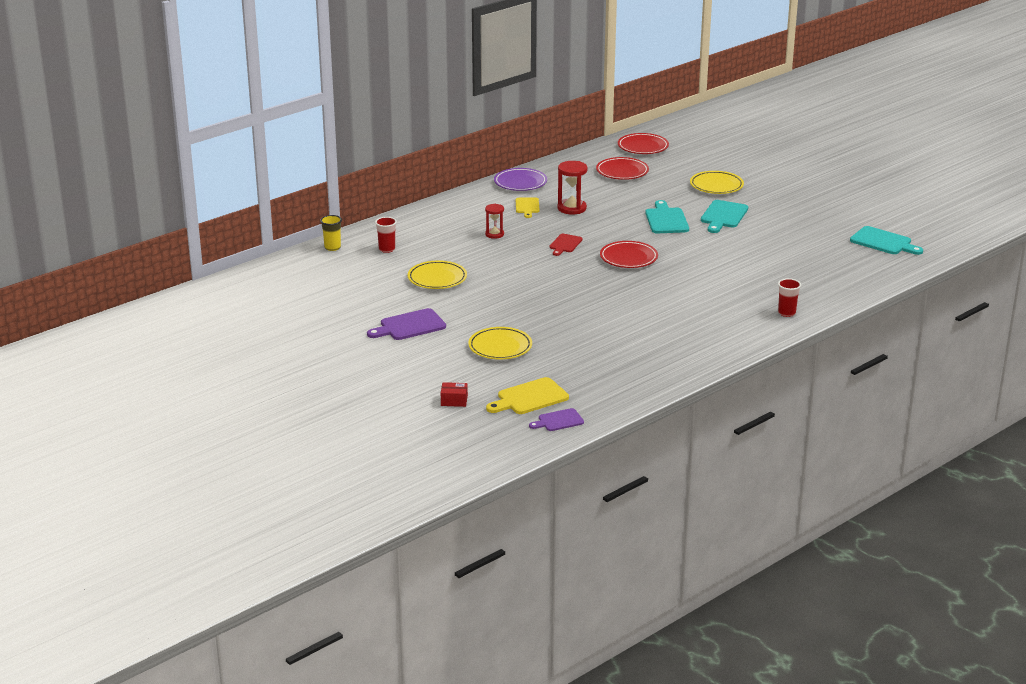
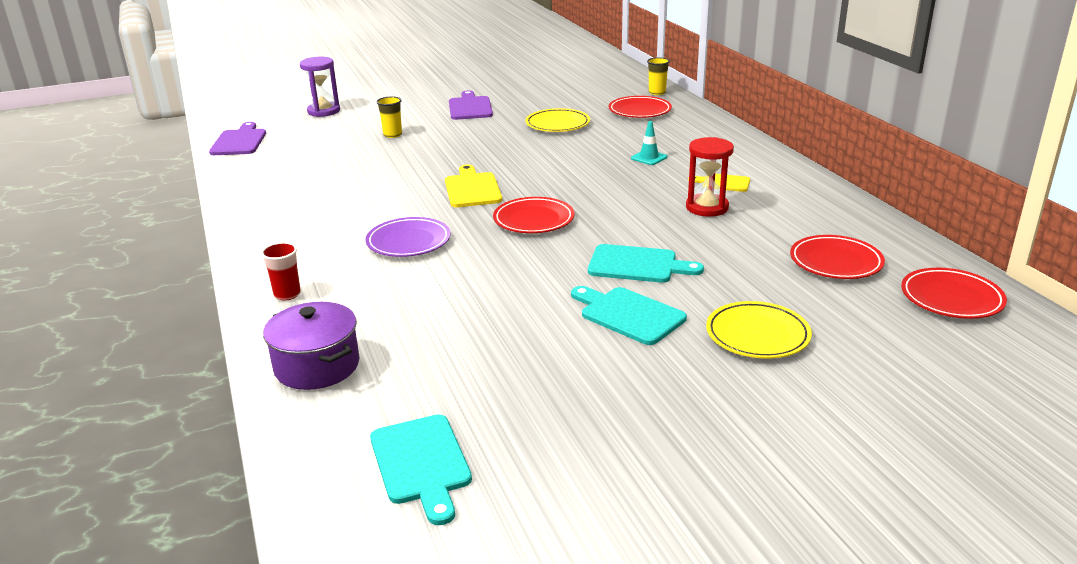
camera: 110 degrees right, 0 degrees up
(387, 249) = (639, 111): red cup -> red plate
(454, 401) = (323, 111): red box -> purple hourglass
(494, 234) = (649, 158): red hourglass -> turquoise traffic cone
(500, 347) = (392, 135): yellow plate -> yellow cup
(520, 183) = (805, 188): purple plate -> purple plate (408, 242)
(529, 398) = (291, 136): yellow cutting board -> yellow cutting board (472, 189)
(558, 421) = (239, 141): purple cutting board -> purple cutting board, size x1.57
(565, 244) = (598, 189): red cutting board -> none
(843, 283) = (317, 366): none -> purple pot
(883, 242) = (421, 463): turquoise cutting board -> turquoise cutting board turned 75 degrees counterclockwise

